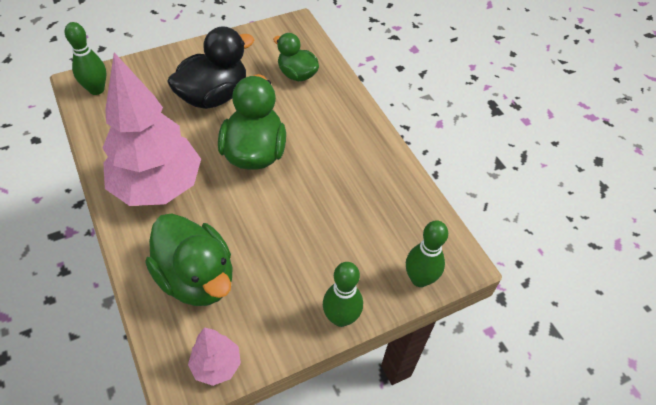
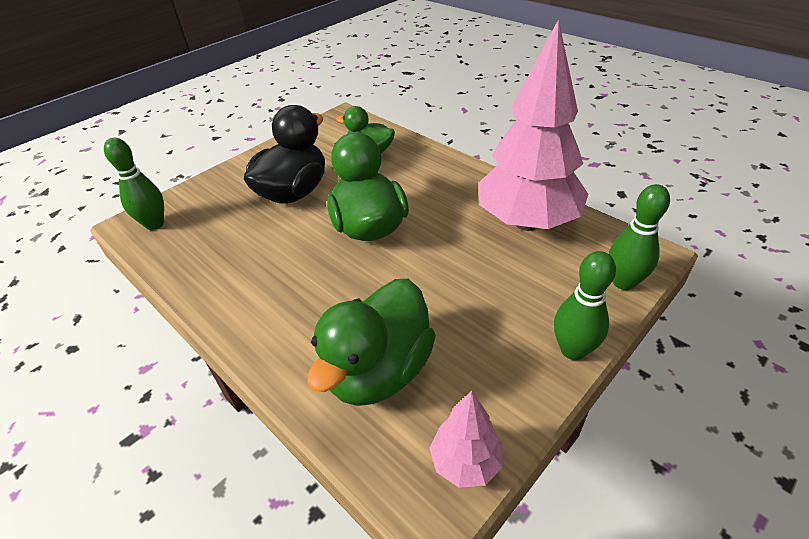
camera: 15 degrees left, 10 degrees down
(158, 187) = (277, 292): pink tree -> pink tree (526, 222)
(196, 278) = (379, 370): green duck -> green duck turned 90 degrees clockwise

